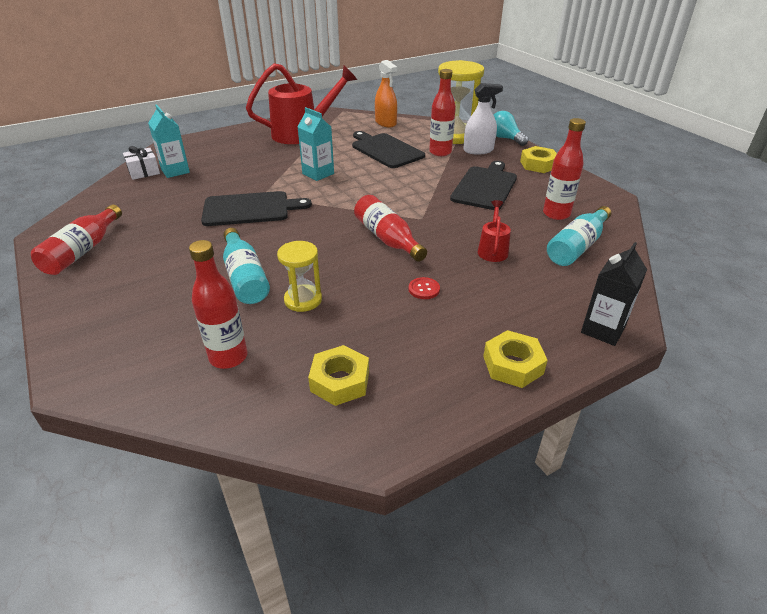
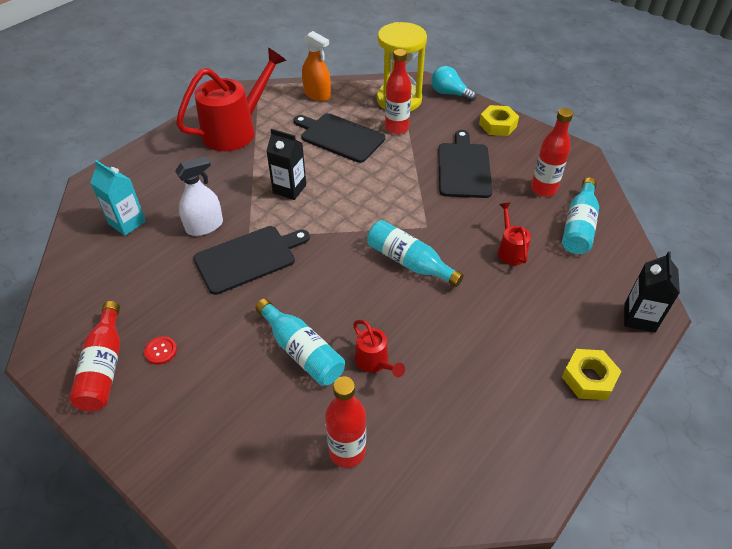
camera: 20 degrees left, 10 degrees up
(144, 171) = (90, 232): white gift -> none
(303, 300) = (374, 362): yellow hourglass -> red watering can
(318, 174) = (289, 189): turquoise carton -> black carton
(340, 381) = (460, 443): yellow nut -> none
(387, 239) = (409, 262): red bottle -> turquoise bottle
(424, 289) = (475, 316): red button -> red button (161, 351)
(478, 150) = (432, 117): white spray bottle -> white spray bottle (204, 226)

